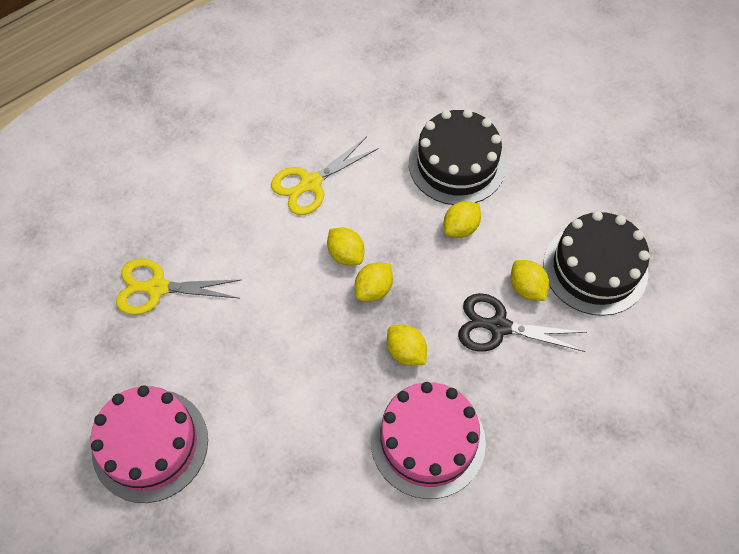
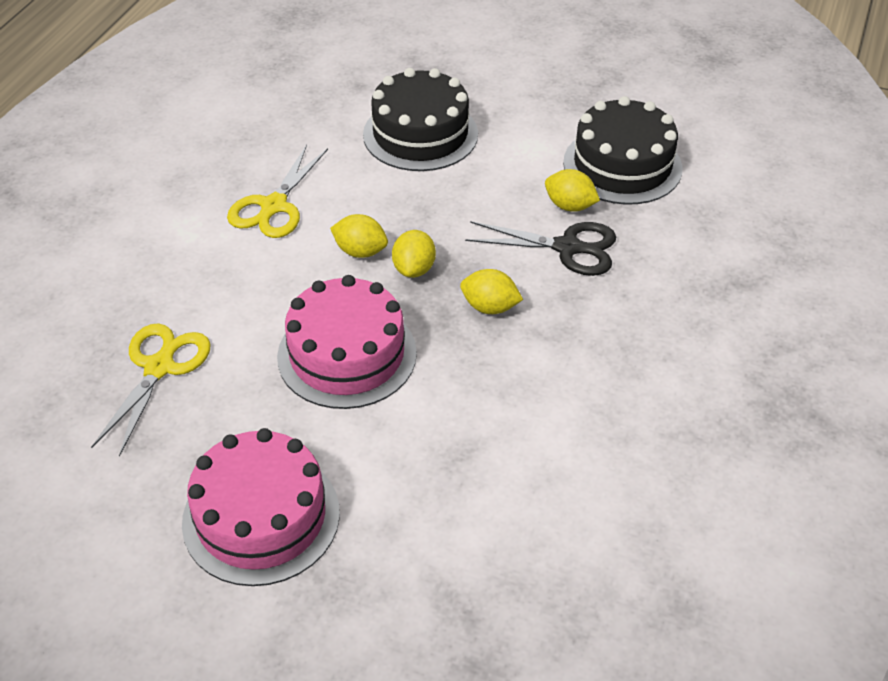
camera: 30 degrees left, 15 degrees down
(157, 288) = (159, 367): yellow scissors -> yellow scissors turned 135 degrees clockwise
(428, 441) = (571, 372): pink cake -> pink cake (347, 354)
(460, 228) = (465, 183): yellow lemon -> none
(499, 327) = (567, 247): black scissors -> black scissors turned 150 degrees counterclockwise

